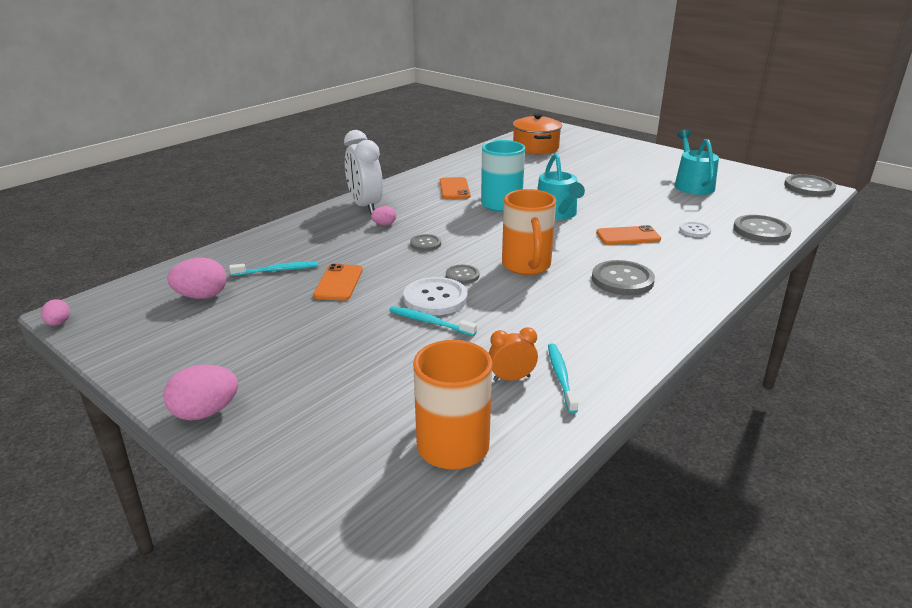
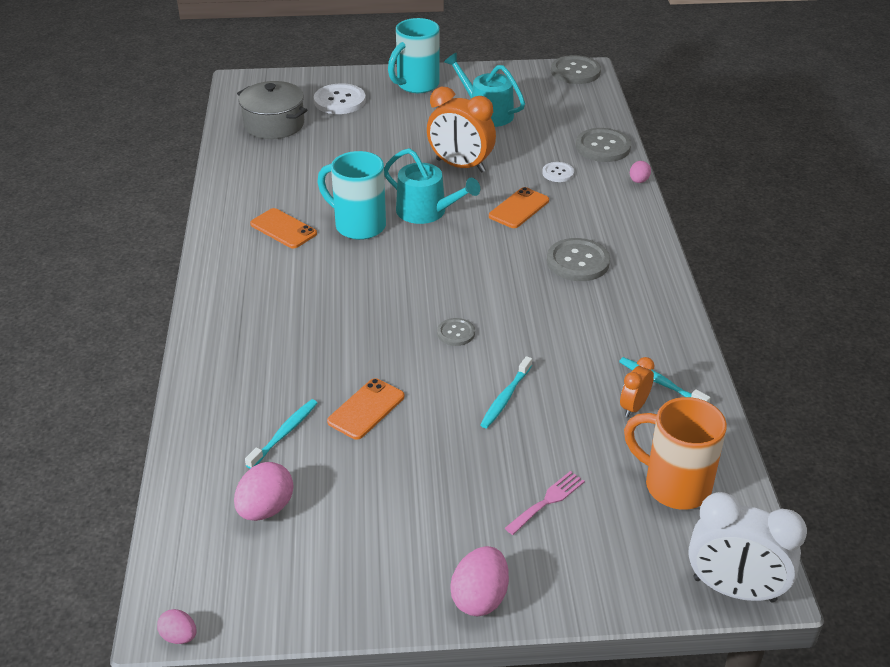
camera: 45 degrees left, 10 degrees up
(338, 283) = (366, 409): orange phone -> orange phone turned 75 degrees clockwise
(347, 391) = (547, 501): none -> pink fork
(365, 206) = (230, 303): white clock -> white clock (734, 589)
(384, 224) = (291, 315): pink egg -> pink egg (638, 181)
(425, 244) = (368, 316): grey button -> none
(430, 322) = (505, 397): turquoise toothbrush -> turquoise toothbrush turned 45 degrees counterclockwise
(435, 298) = (472, 371): white button -> white button (339, 101)
(526, 266) = (490, 291): orange mug -> none
(535, 147) = (274, 124): orange pot -> grey pot
(623, 202) = (460, 166): none -> orange clock
(663, 158) = (416, 85): none -> turquoise mug

